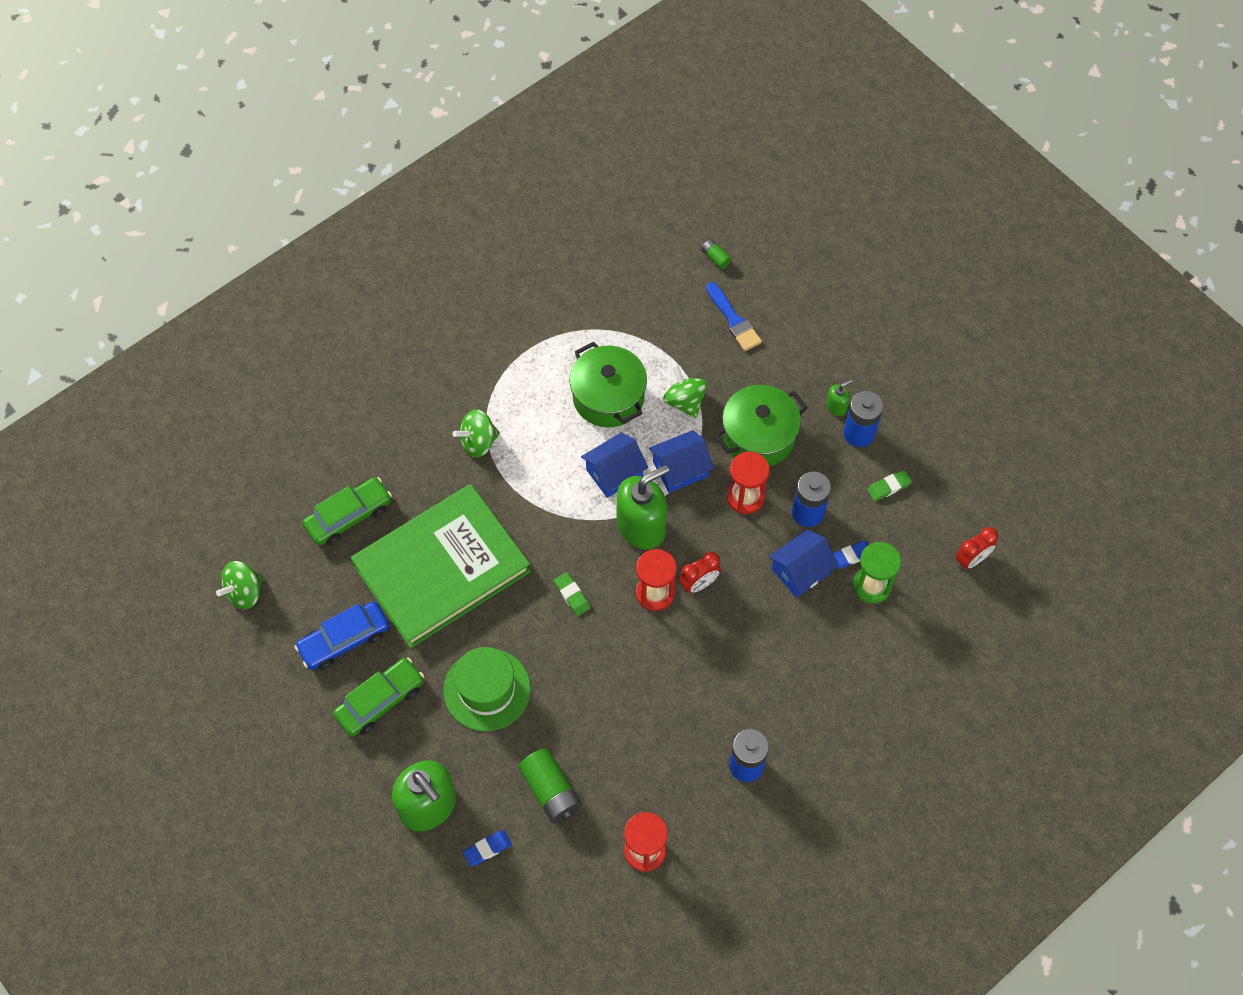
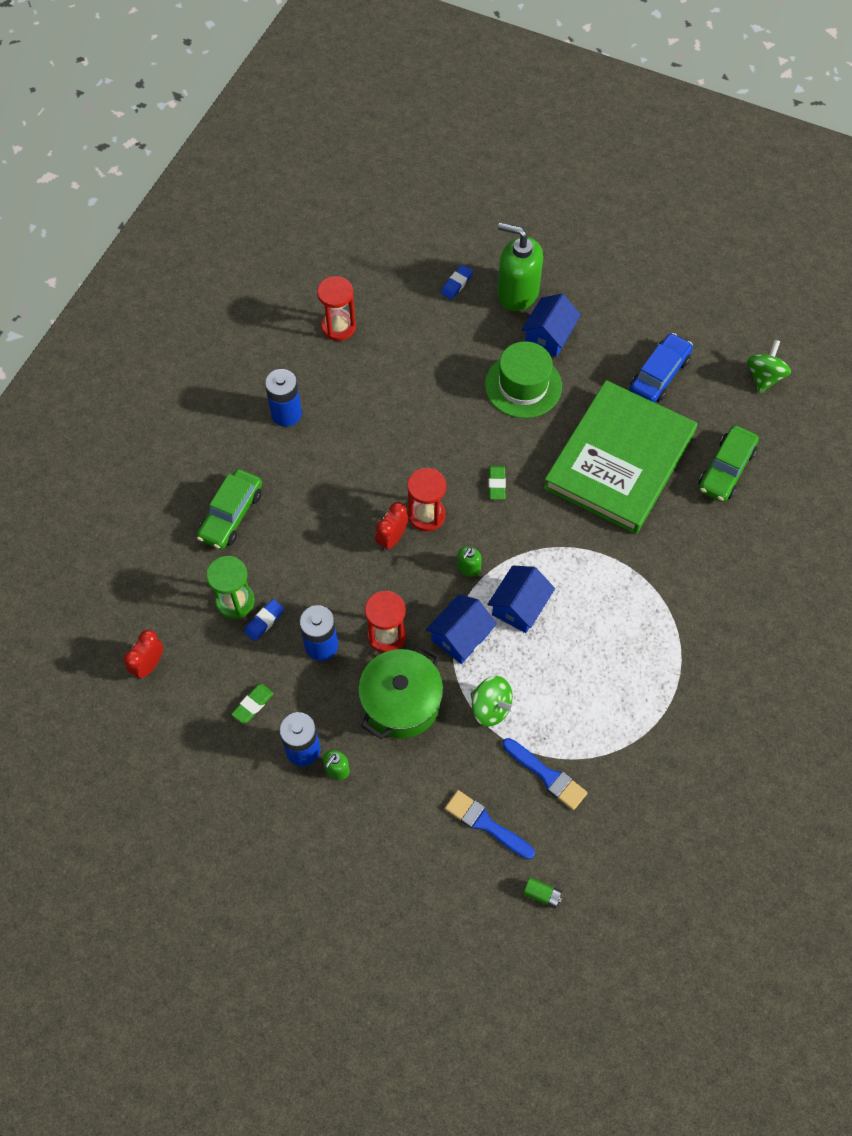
camera: 155 degrees right, 0 degrees up
(380, 701) = (600, 345): green car -> green car (231, 515)
(478, 442) = (660, 582): green spinning top -> none
(550, 791) = (431, 337): green battery -> none
(572, 595) = (497, 484): green eraser -> green eraser turned 60 degrees clockwise
(608, 397) = (566, 679): green pot -> none
(641, 526) = (468, 568): green soap dispenser -> green soap dispenser, size x0.44
(666, 333) = (547, 775): none -> blue brush
(801, 571) = (305, 588): blue house -> blue house (549, 336)

